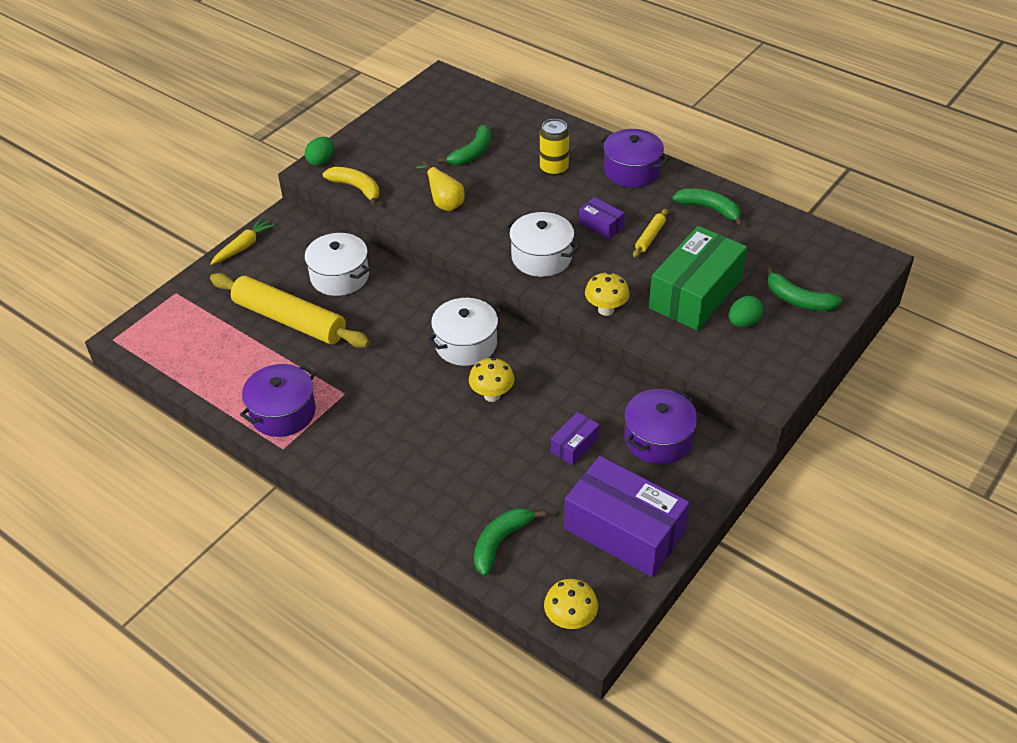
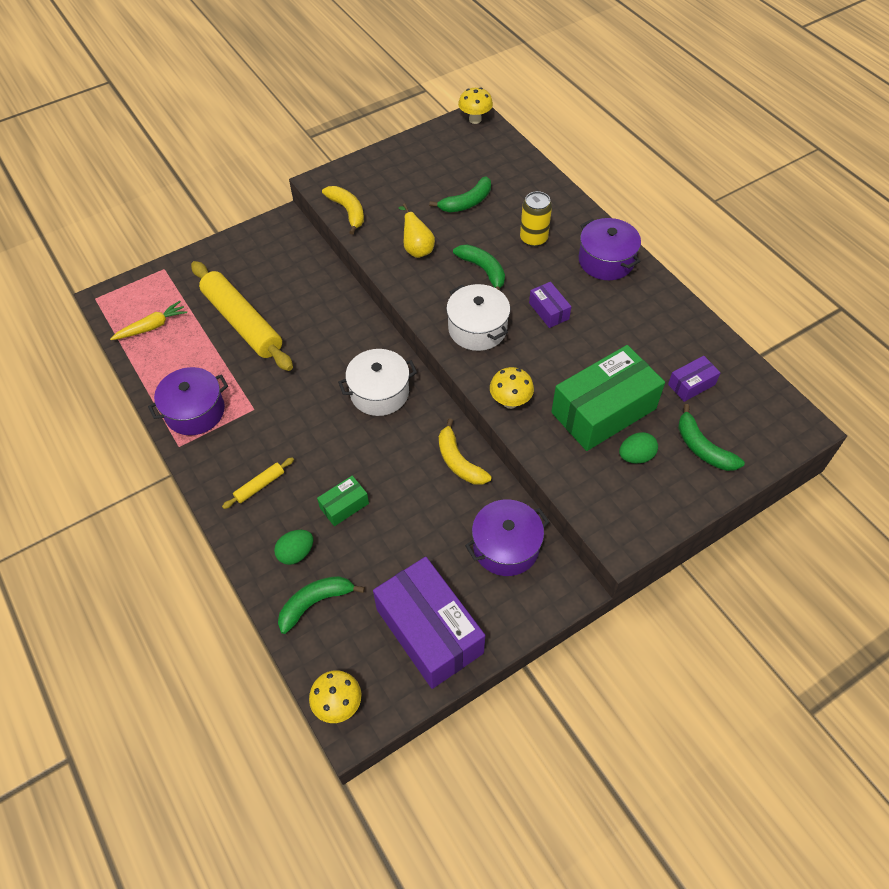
camera: 20 degrees right, 10 degrees up
(243, 247) = (238, 240): yellow carrot -> yellow carrot (151, 327)
(321, 161) = (331, 176): green egg -> green egg (296, 553)
(339, 276) = (303, 292): white pot -> none
(484, 451) = (344, 506): none -> green box
(492, 395) = (378, 452): yellow mushroom -> yellow mushroom (475, 119)
(574, 445) = (426, 527): purple box -> purple box (691, 384)
(575, 381) = (459, 461): none -> yellow banana
(650, 237) = (589, 337): yellow rolling pin -> yellow rolling pin (259, 486)
(709, 209) = (662, 323): green banana -> green banana (483, 270)

